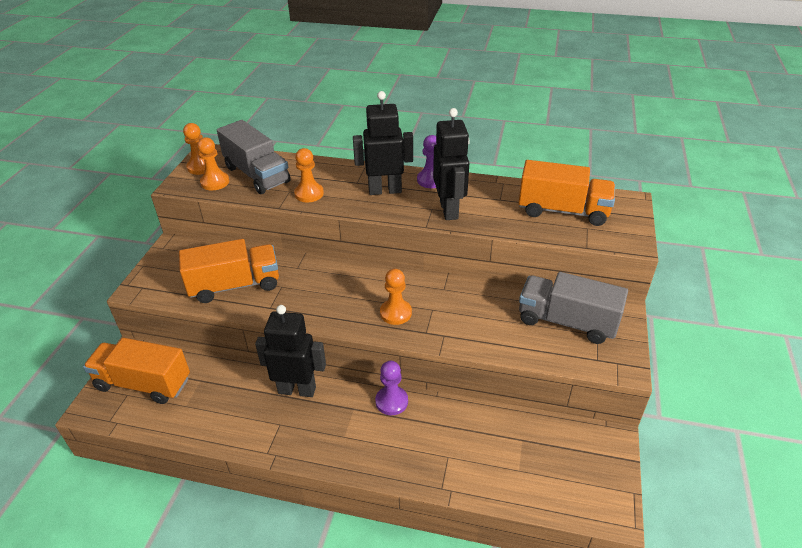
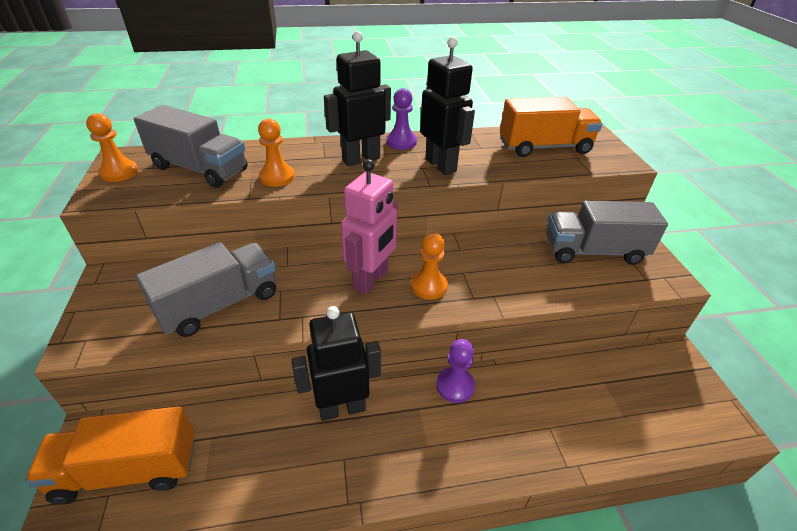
camera: 25 degrees left, 0 degrees up
(215, 182) = (148, 185): orange pawn -> none
(235, 285) = (219, 304): orange truck -> grey truck
(353, 296) = (371, 280): none -> pink robot

